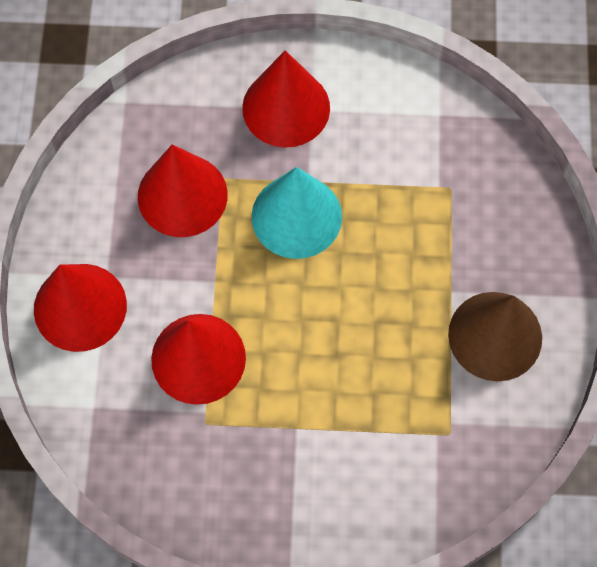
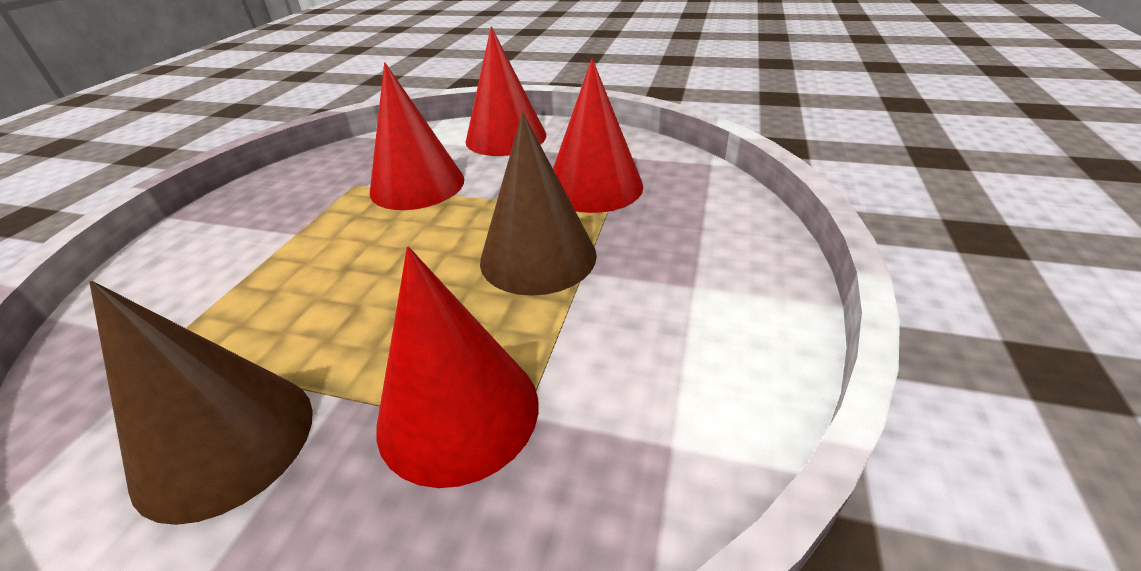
camera: 105 degrees right, 30 degrees down
(286, 107) = (699, 264): red cone -> red cone (458, 412)
(296, 216) = (538, 257): turquoise cone -> brown cone

